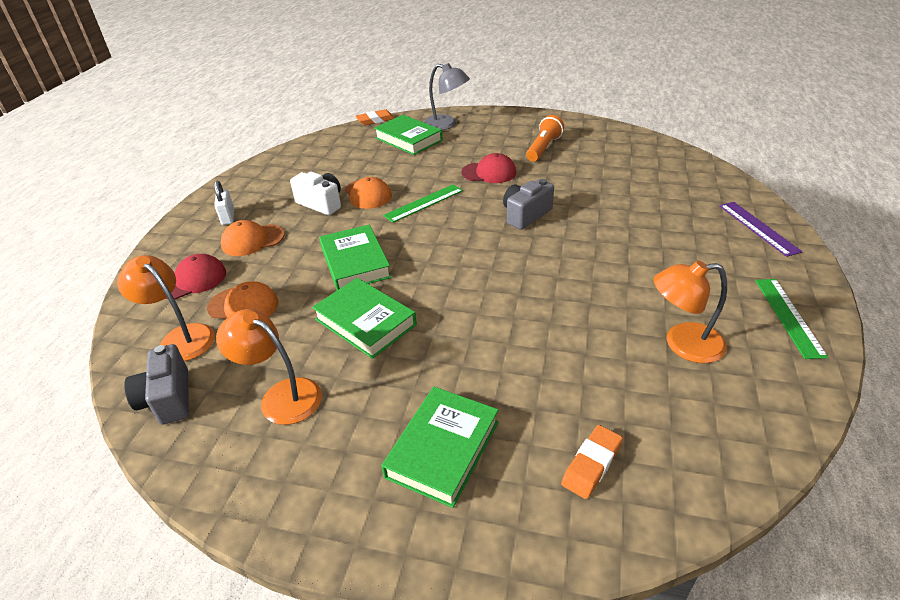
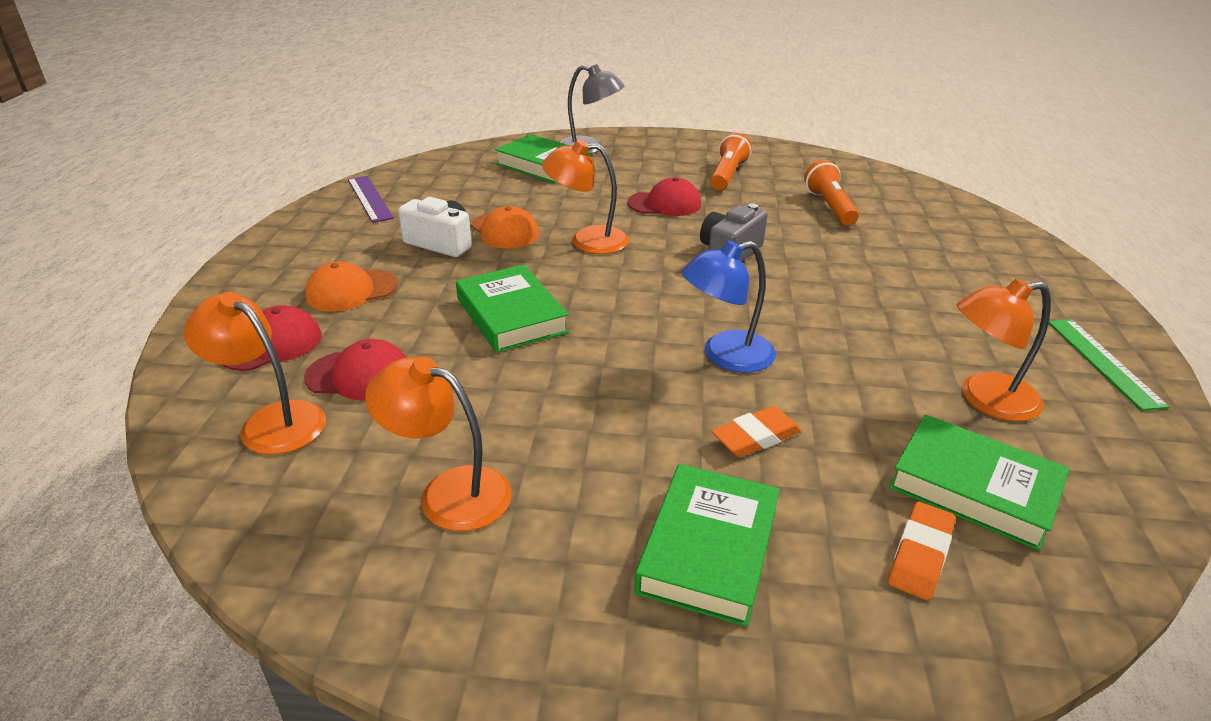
camera: 10 degrees left, 5 degrees down
(168, 398) = (271, 506): grey camera -> none
(228, 217) = (306, 262): white padlock -> none
(243, 305) = (359, 375): orange cap -> red cap
(365, 322) = (547, 390): green book -> green book (974, 488)
(375, 120) = (490, 143): orange eraser -> orange eraser (756, 437)
(424, 203) = (587, 240): green ruler -> orange lamp
(498, 300) = (725, 356): none -> blue lamp
(614, 176) = (829, 207): none -> orange flashlight
(758, 228) = (1028, 262): purple ruler -> purple ruler (369, 198)

